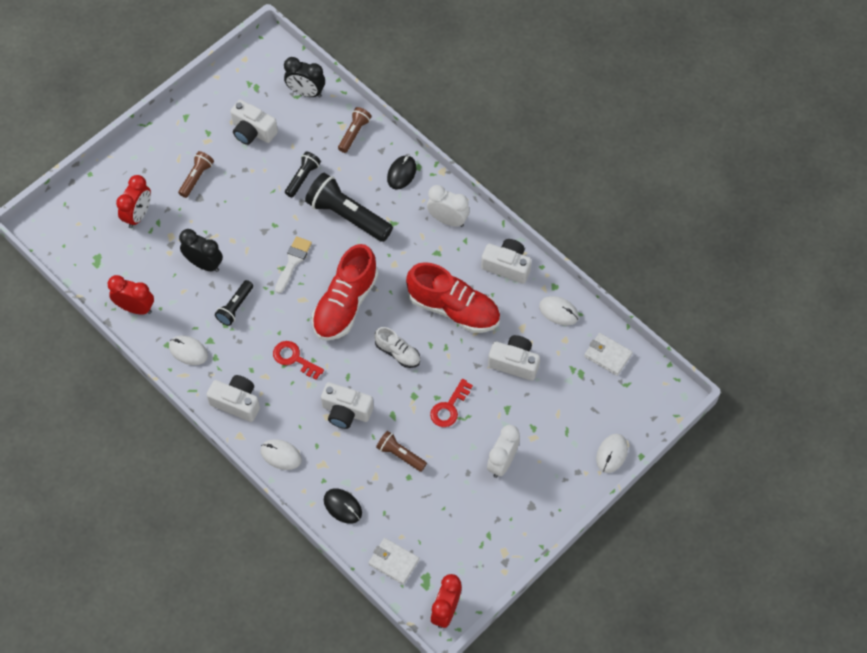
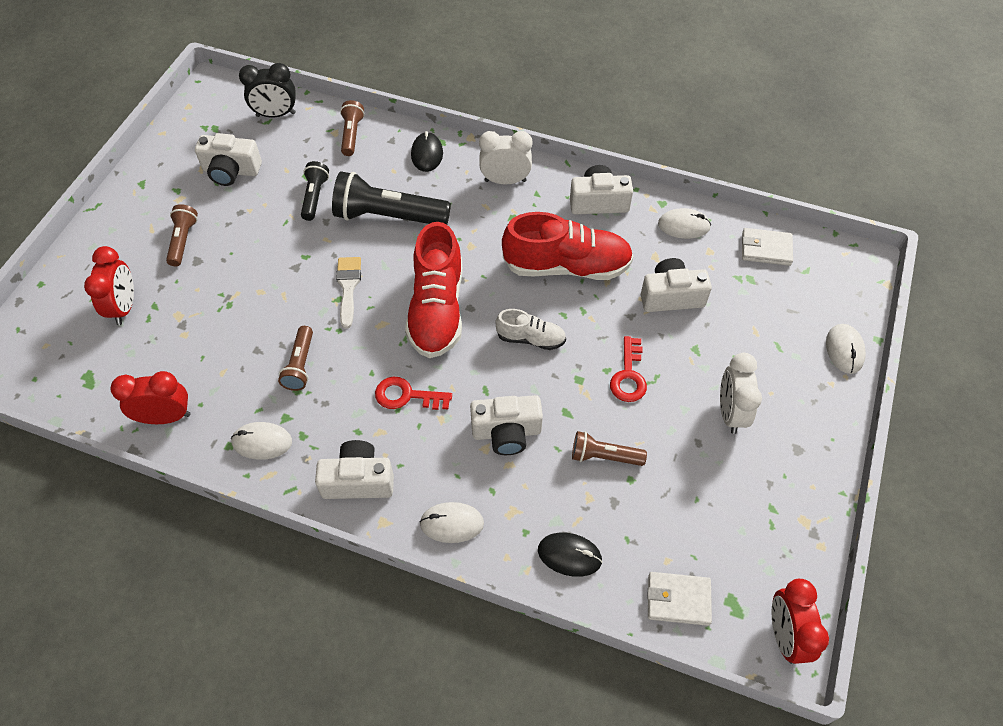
camera: 25 degrees left, 5 degrees down
(204, 264) = (236, 330): black clock -> none
(235, 307) = (300, 365): black flashlight -> brown flashlight

